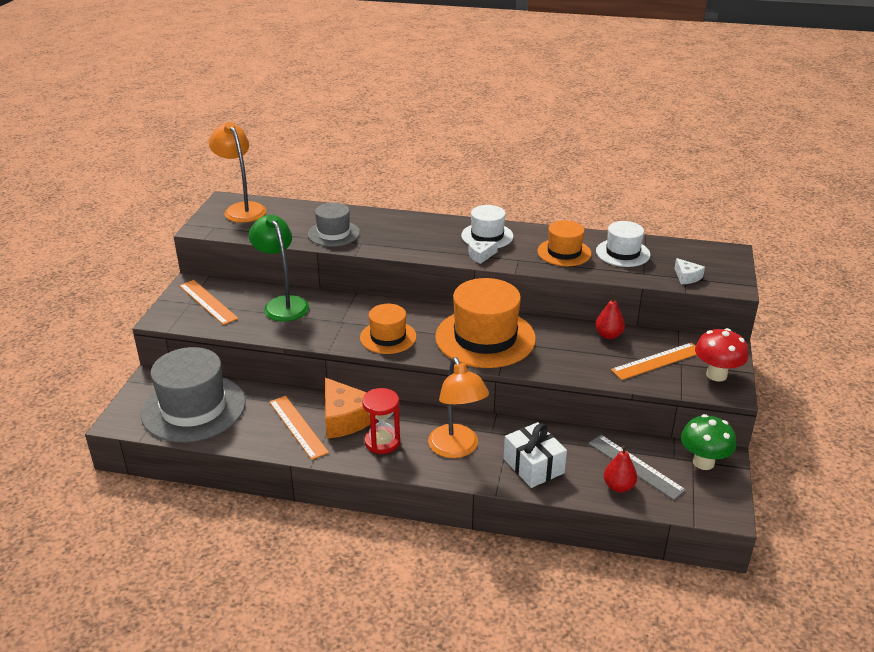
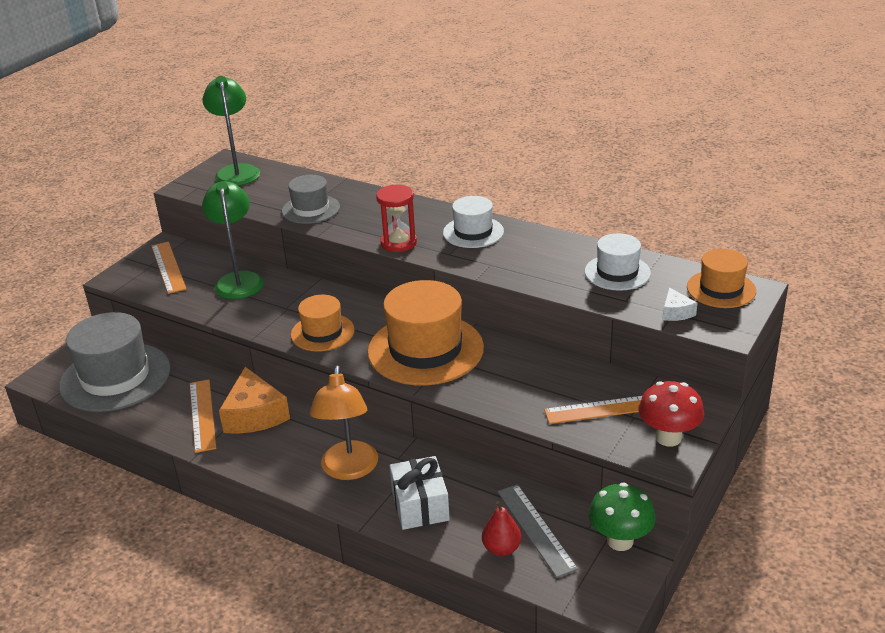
camera: 20 degrees right, 0 degrees up
(242, 209) = (237, 171): orange lamp -> green lamp
(382, 442) = (276, 447): red hourglass -> red hourglass (398, 243)
(480, 256) = (450, 254): white cheese -> none
(564, 252) = (548, 263): orange hat -> orange hat (721, 289)
(608, 335) = (568, 368): red pear -> none

